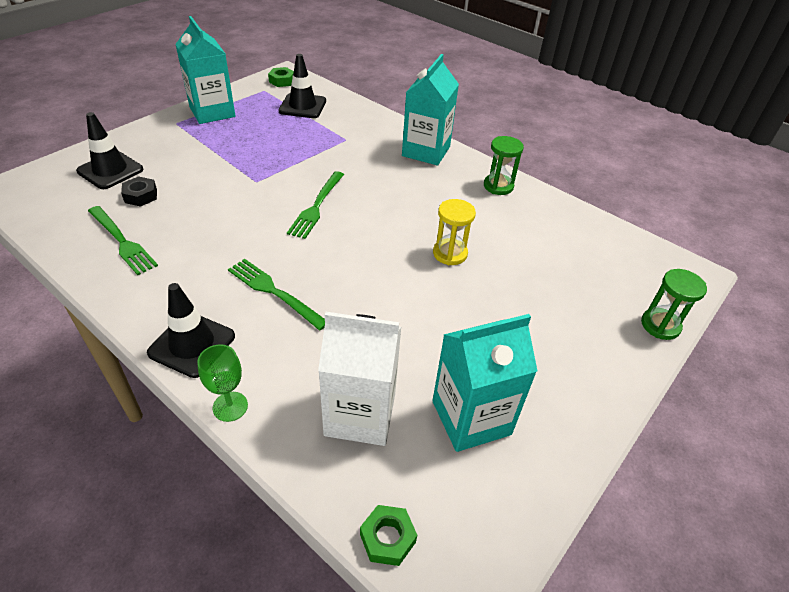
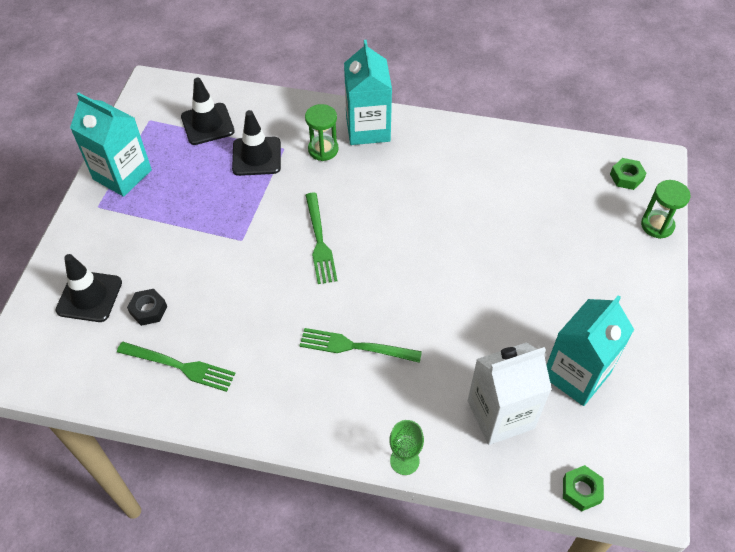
camera: 25 degrees left, 10 degrees up
(192, 344) = (331, 428): black traffic cone -> black traffic cone (256, 156)
(282, 81) = (157, 98): green nut -> green nut (626, 177)
(450, 253) = (466, 235): yellow hourglass -> none
(498, 186) = (457, 141): green hourglass -> green hourglass (323, 149)

